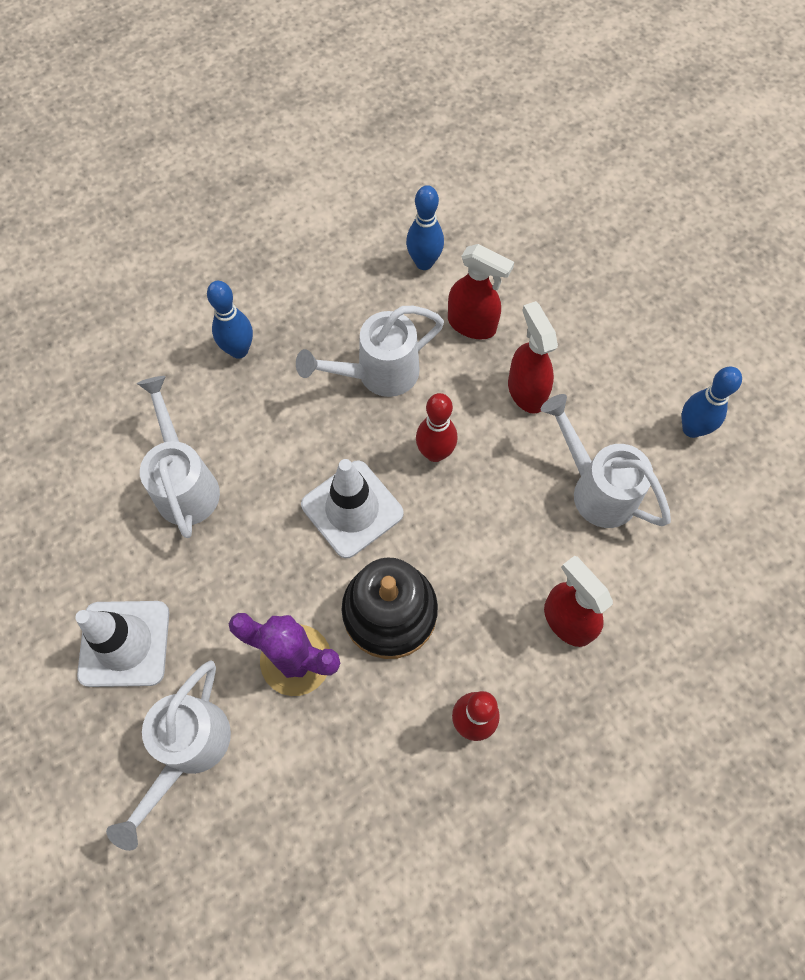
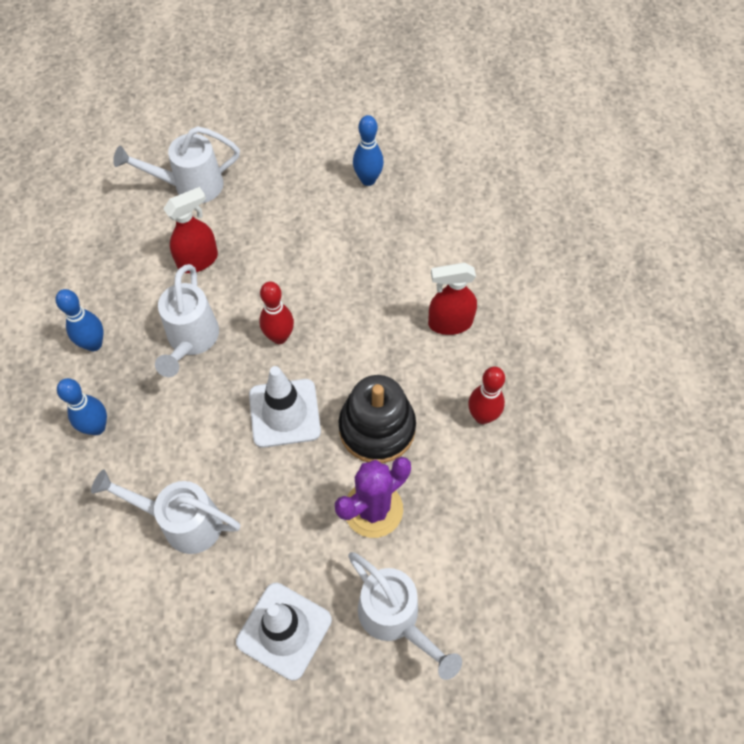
camera: 60 degrees left, 5 degrees down
(424, 262) = (124, 263): blue bowling pin -> blue bowling pin (94, 344)
(526, 391) = (274, 256): red spray bottle -> none
(595, 488) = (371, 256): white watering can -> white watering can (189, 186)

